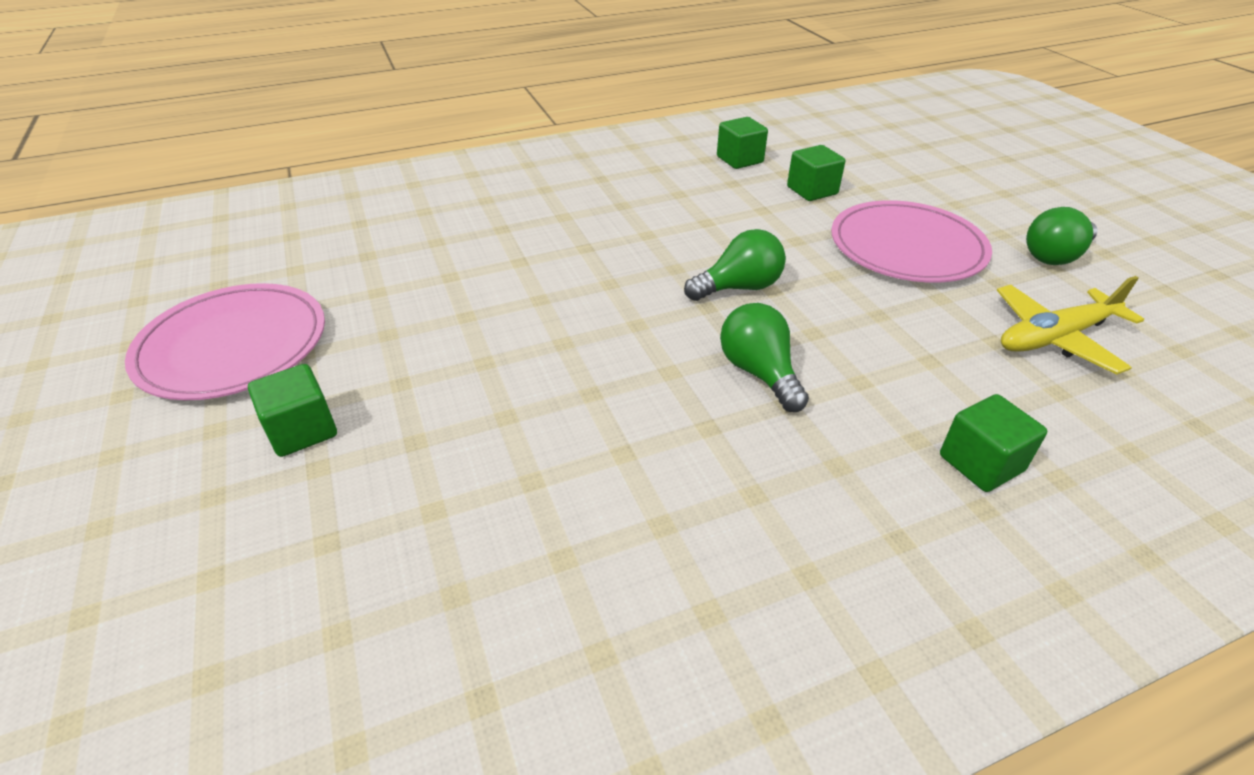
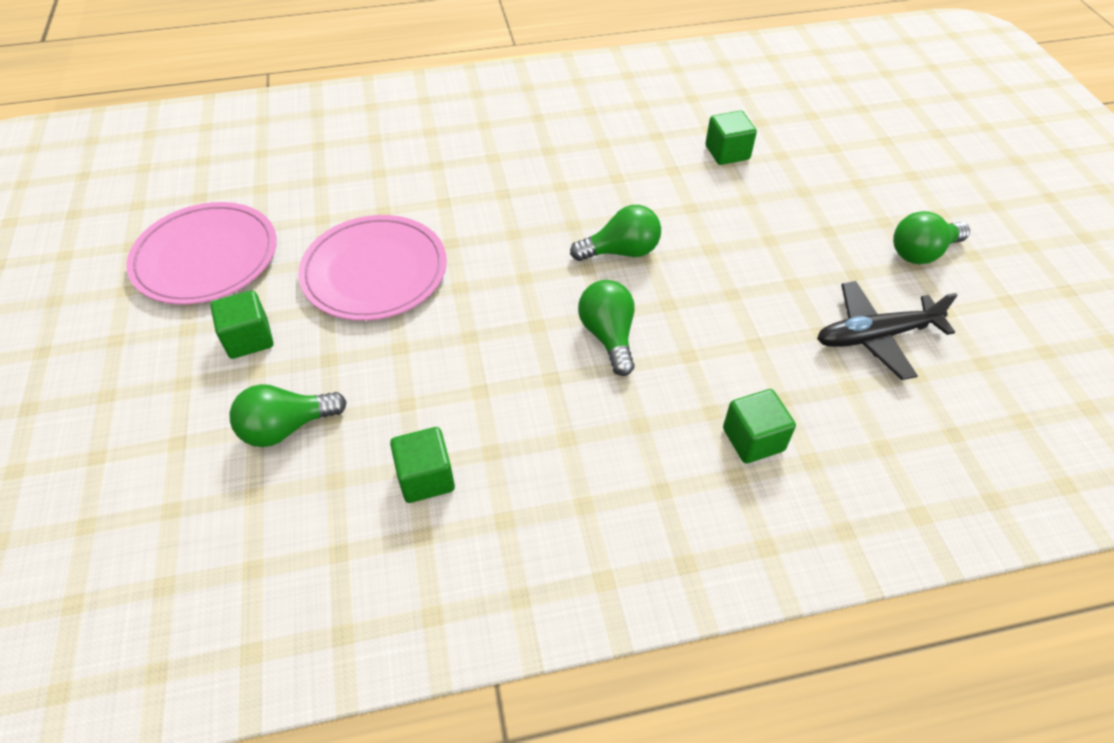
camera: 10 degrees right, 10 degrees up
(371, 534) = (286, 427): none -> green light bulb
(739, 160) = (673, 108): green cube -> green cube (426, 477)
(907, 247) = (788, 226): pink plate -> pink plate (374, 271)
(1055, 338) = (875, 336): yellow plane -> black plane

